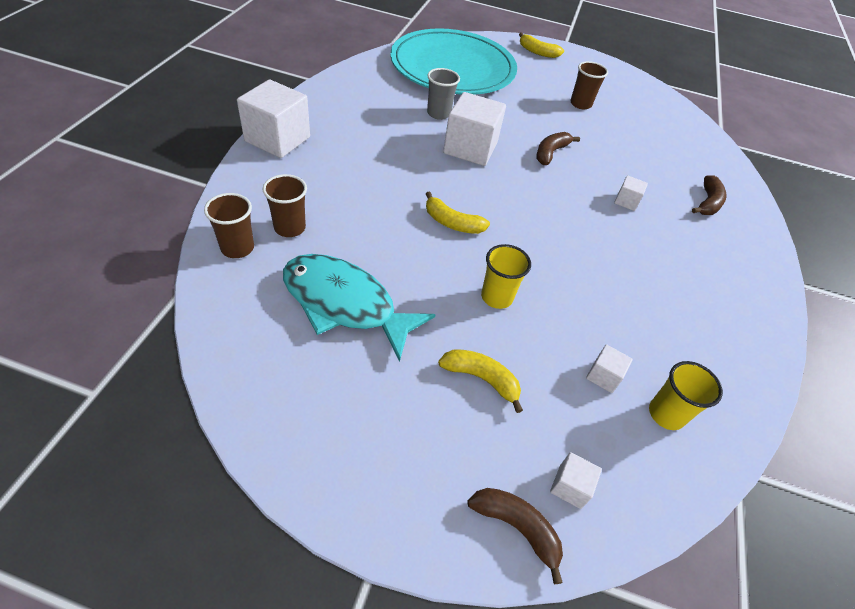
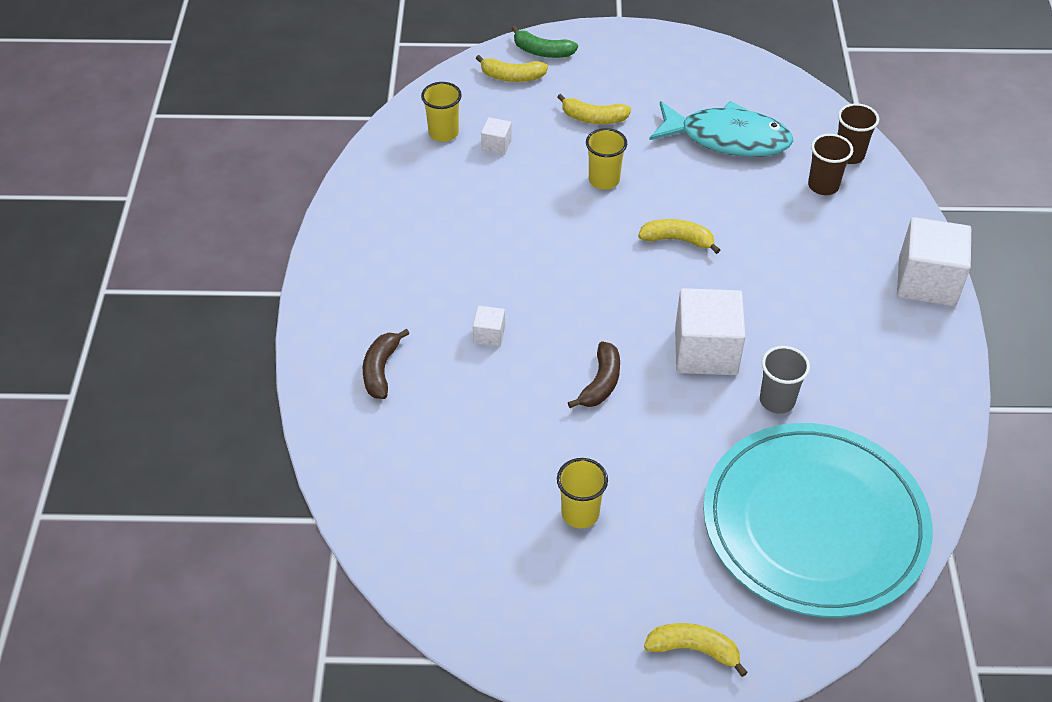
camera: 170 degrees right, 0 degrees up
(516, 527) = (542, 51): brown banana -> green banana
(570, 486) = (512, 77): white cube -> yellow banana
(580, 104) = (580, 513): brown cup -> yellow cup

